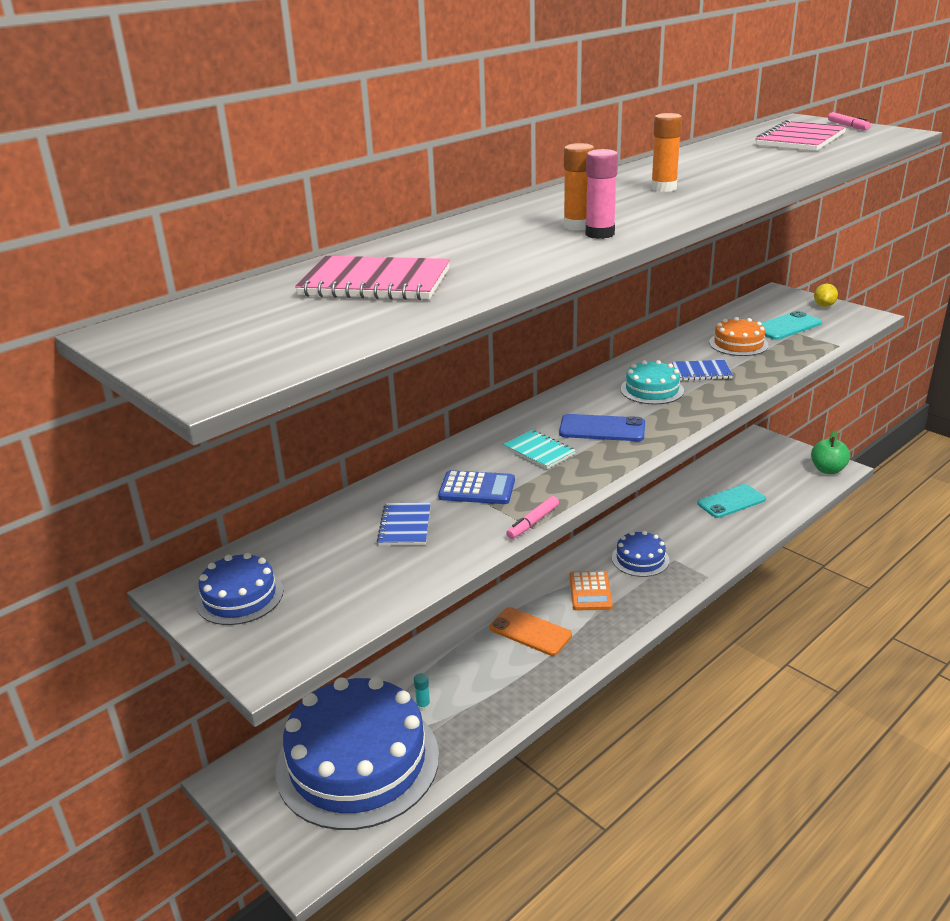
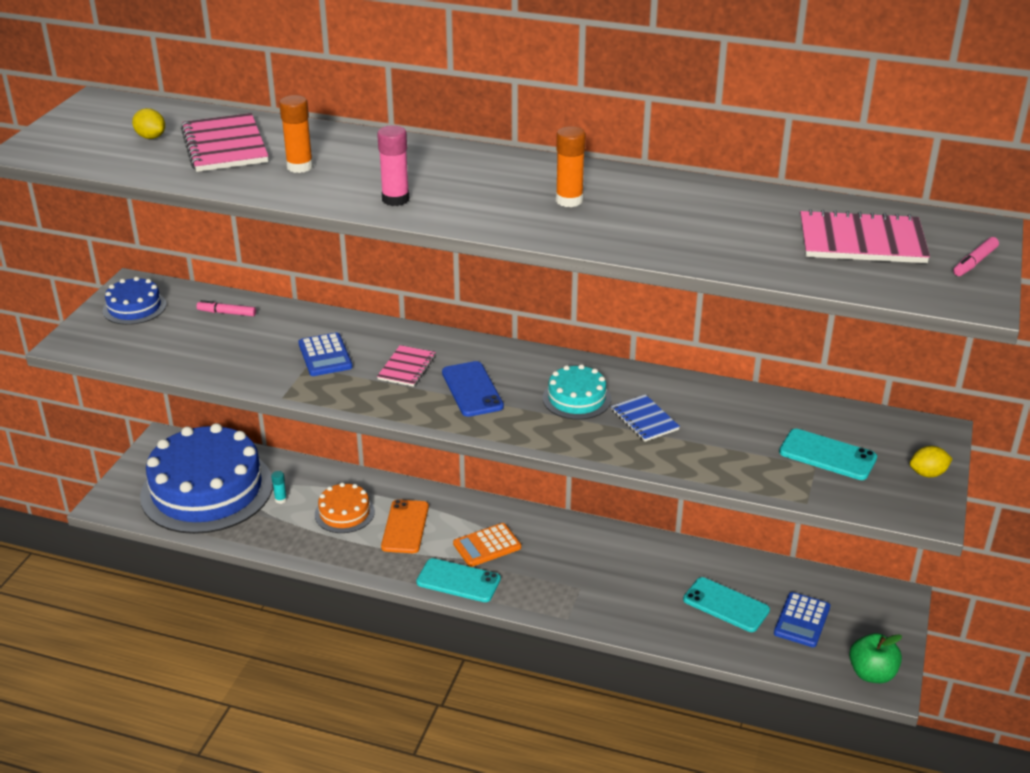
camera: 60 degrees right, 5 degrees up
(291, 313) = (151, 137): none -> yellow lemon
(405, 526) = (252, 341): blue notebook -> none
(533, 522) = (289, 395): pink marker -> pink marker (227, 313)
(539, 451) = (407, 368): turquoise notebook -> pink notebook
(577, 226) = (413, 186): orange glue stick -> orange glue stick (300, 167)
(627, 621) = (458, 581): none -> turquoise phone
(640, 559) = (563, 564): blue cake -> none
(738, 344) = (742, 430): orange cake -> orange cake (344, 513)
(763, 478) = (801, 620): none -> blue calculator

